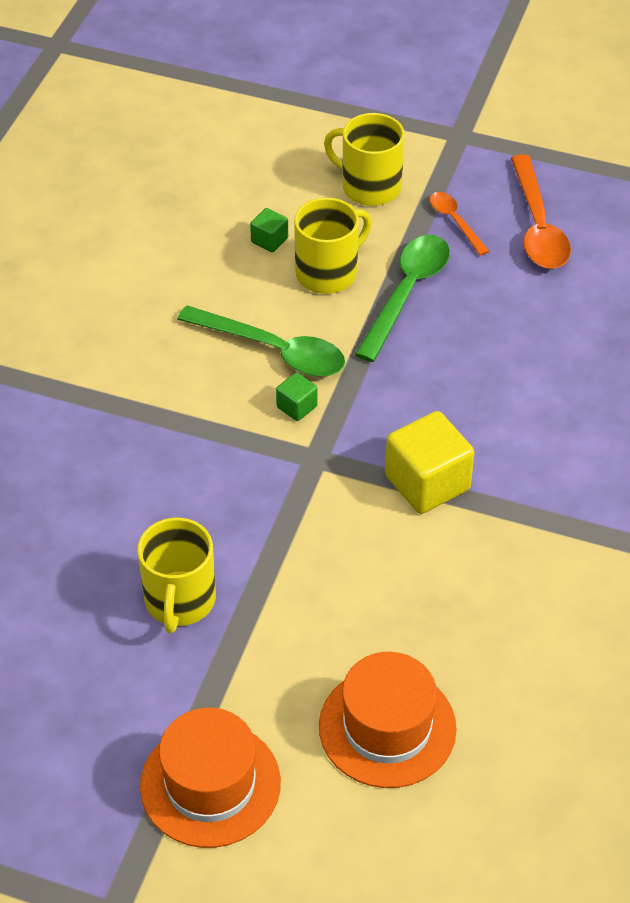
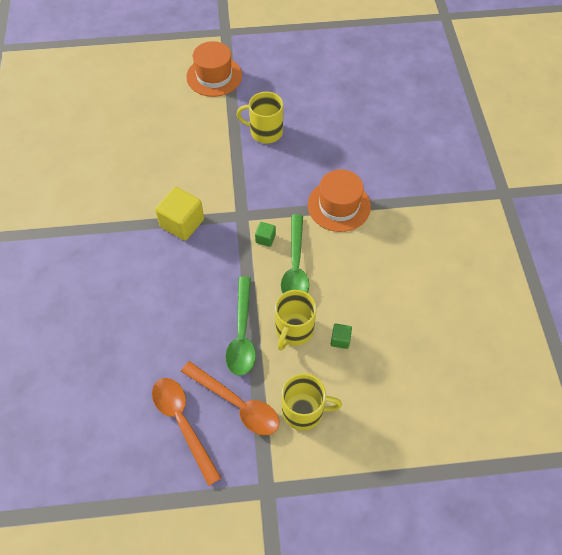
camera: 155 degrees right, 10 degrees up
(179, 601) = (265, 132): yellow mug -> yellow mug turned 60 degrees counterclockwise
(273, 350) = (295, 266): green spoon -> green spoon turned 90 degrees counterclockwise
(387, 727) = (156, 116): orange hat -> orange hat (339, 205)
(455, 222) = (237, 404): orange spoon -> orange spoon, size x1.82

